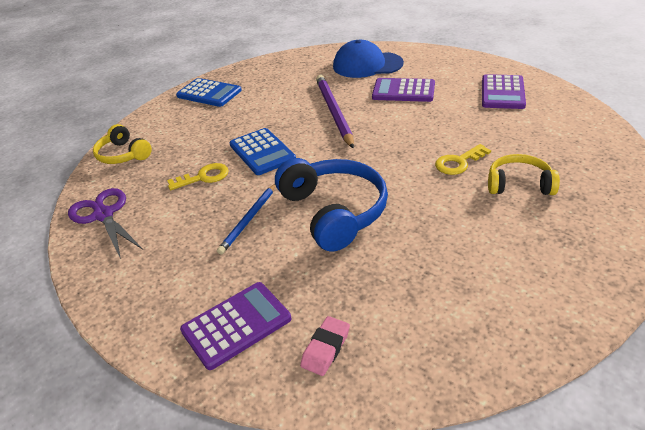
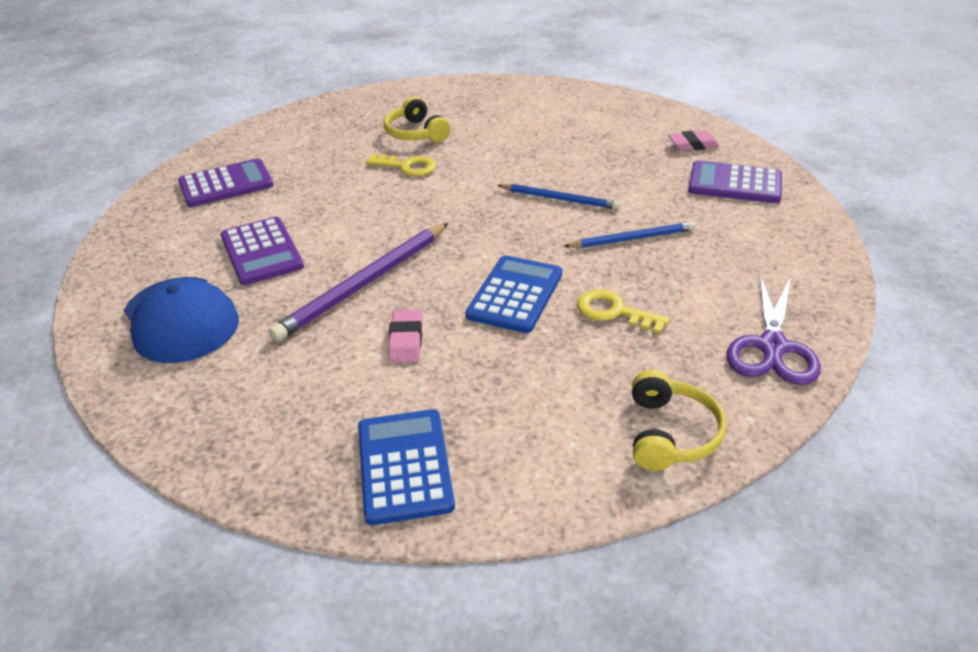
camera: 130 degrees left, 0 degrees up
(274, 111) = (406, 340): none -> pink eraser
(333, 212) = (559, 199): blue headphones -> blue pencil

